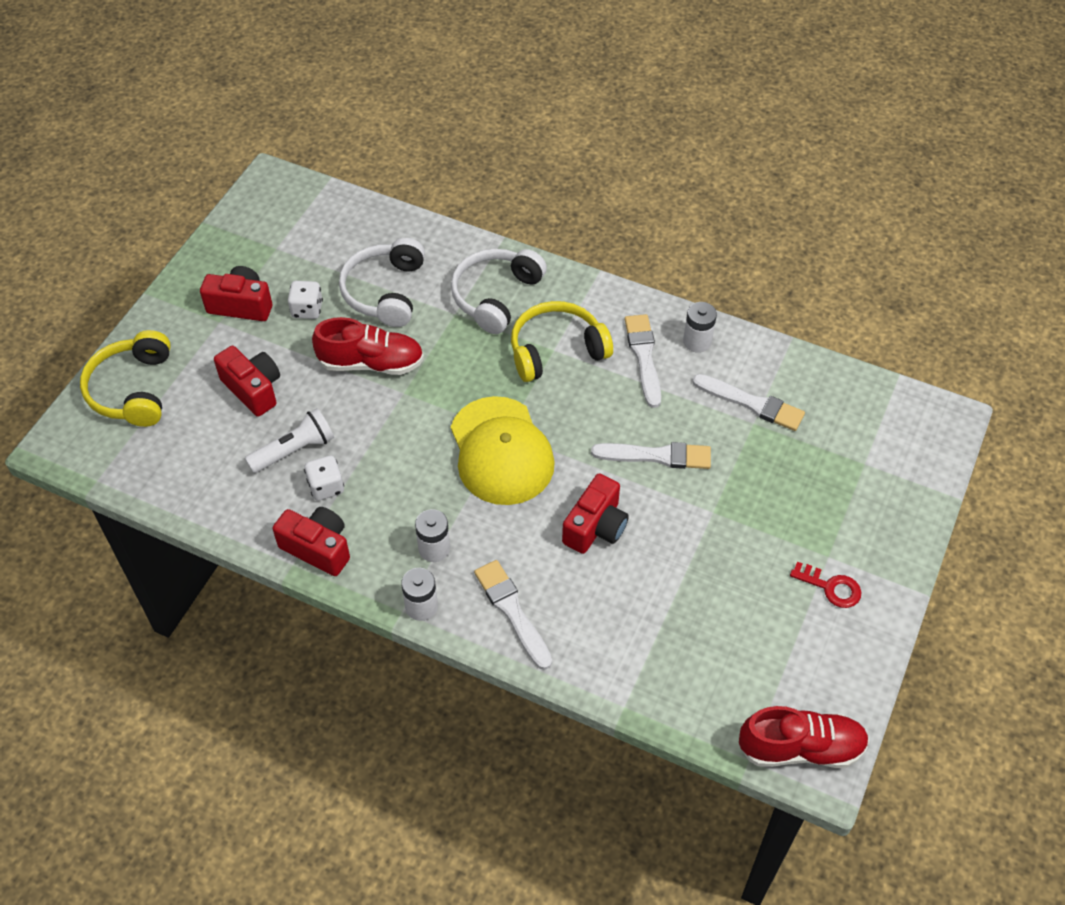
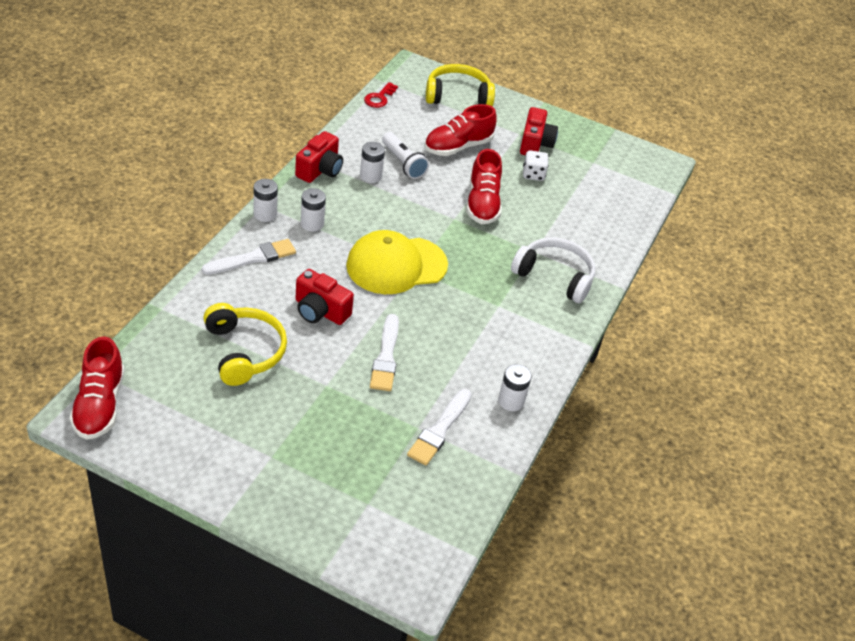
camera: 85 degrees right, 10 degrees down
(253, 389) = (458, 147): red camera -> red shoe
(326, 487) = (370, 176): white dice -> white battery
(385, 291) = (554, 215): white headphones -> none
(556, 350) = (498, 307): yellow headphones -> yellow headphones (244, 351)
(644, 357) = (492, 362): white brush -> none
(831, 587) = (240, 452): red key -> red key (379, 98)

